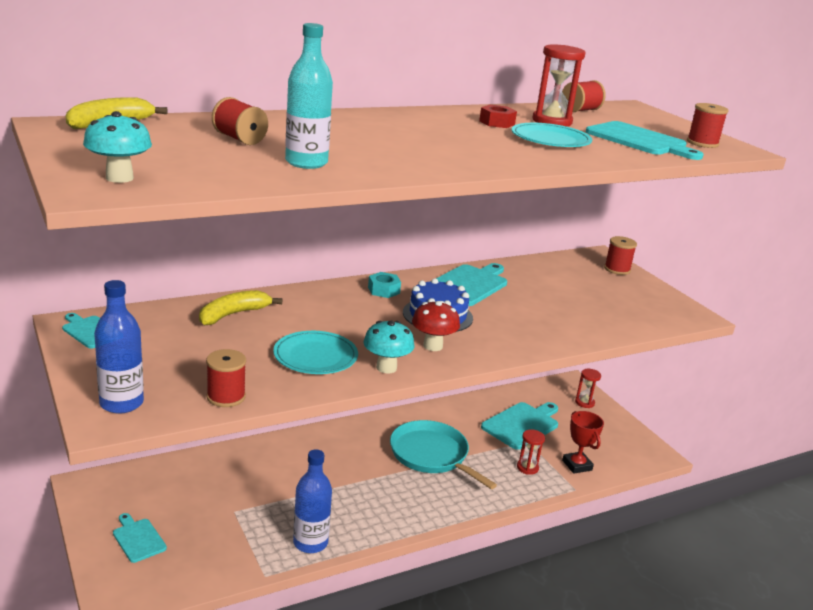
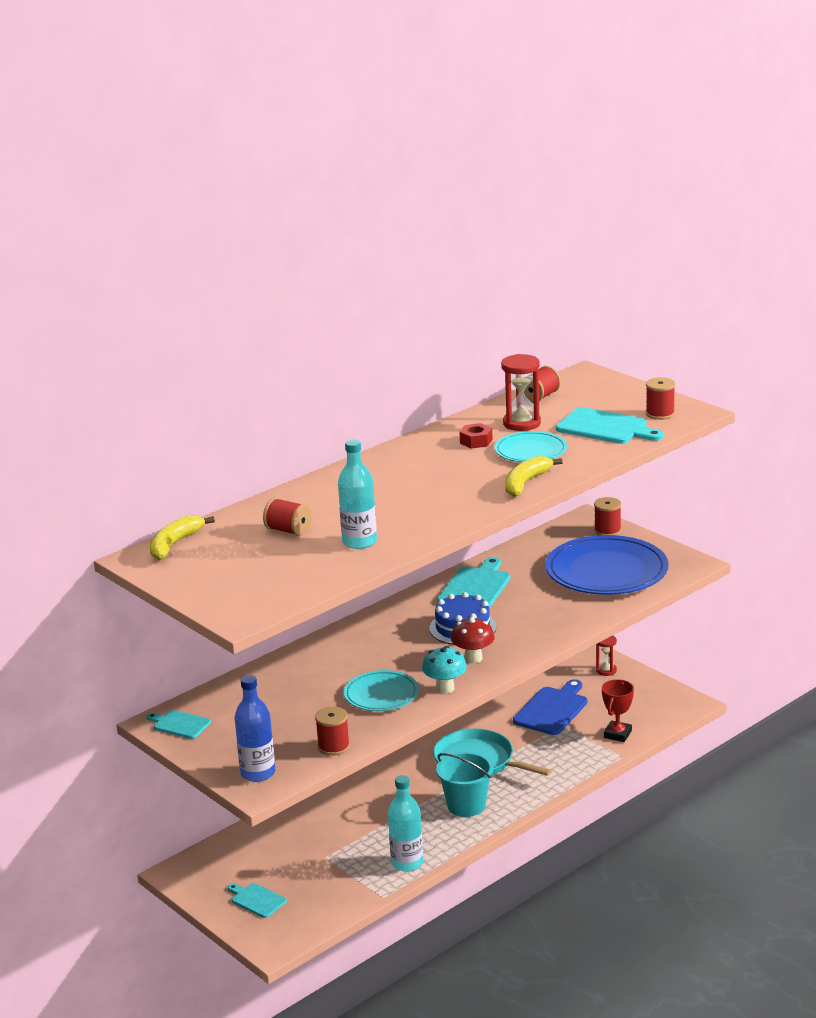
camera: 10 degrees left, 0 degrees up
(119, 178) = (245, 599): turquoise mushroom -> none
(233, 314) = (286, 676): yellow banana -> yellow banana (526, 483)
(310, 543) = (407, 863): blue bottle -> turquoise bottle
(383, 290) = (401, 615): turquoise nut -> none
(400, 496) = (466, 805): none -> turquoise bucket
(522, 424) = (552, 709): turquoise cutting board -> blue cutting board
(527, 468) = (572, 749): red hourglass -> none
(577, 465) = (617, 734): red trophy -> red trophy turned 60 degrees clockwise
(605, 301) = (606, 571): none -> blue plate

